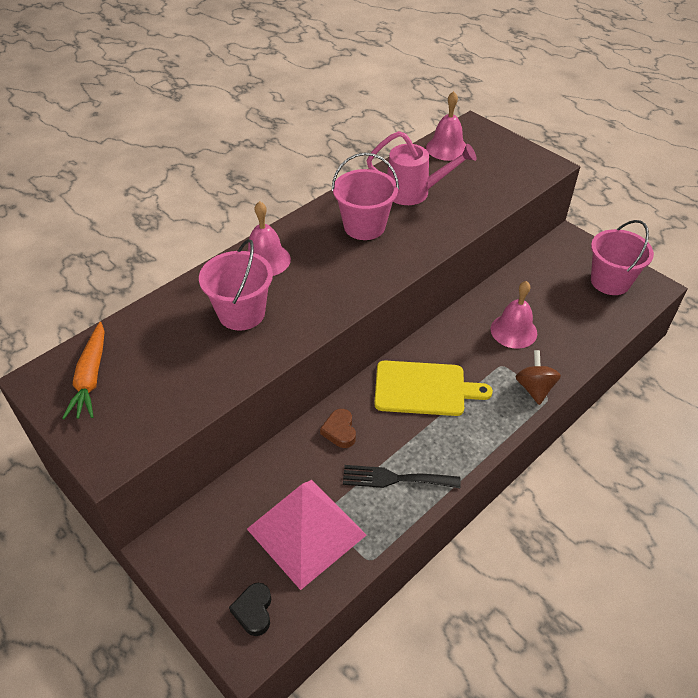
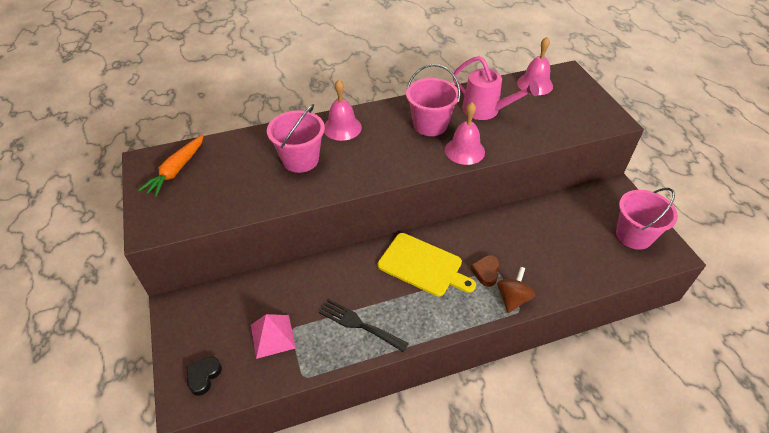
camera: 25 degrees right, 0 degrees up
(306, 531) = (273, 336): pink pyramid -> pink pyramid, size x0.58
(340, 431) = (341, 273): brown heart -> brown heart (486, 272)
(513, 331) = (523, 247): pink bell -> pink bell (464, 150)

